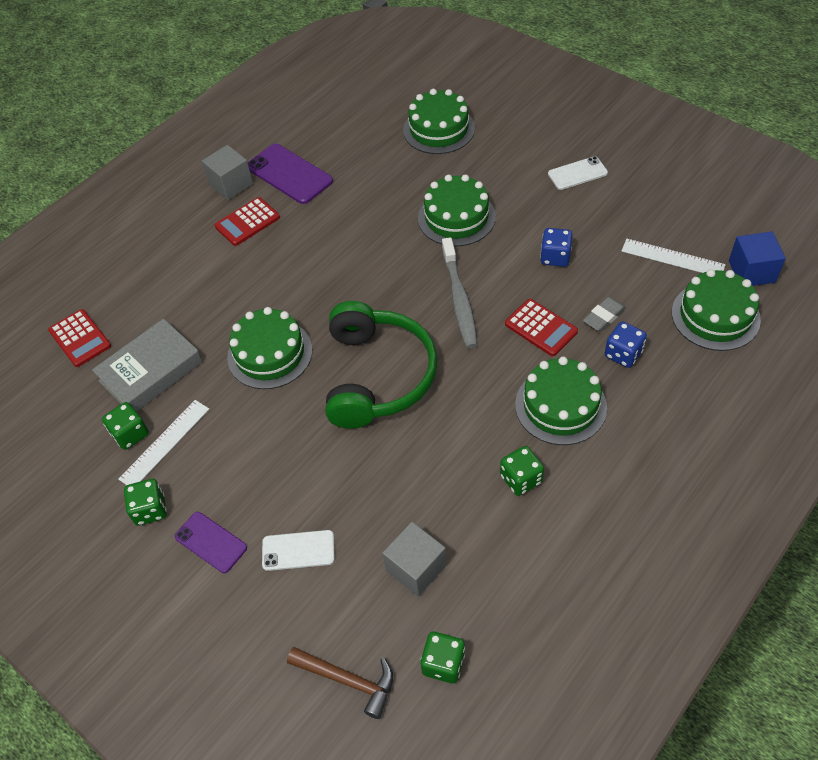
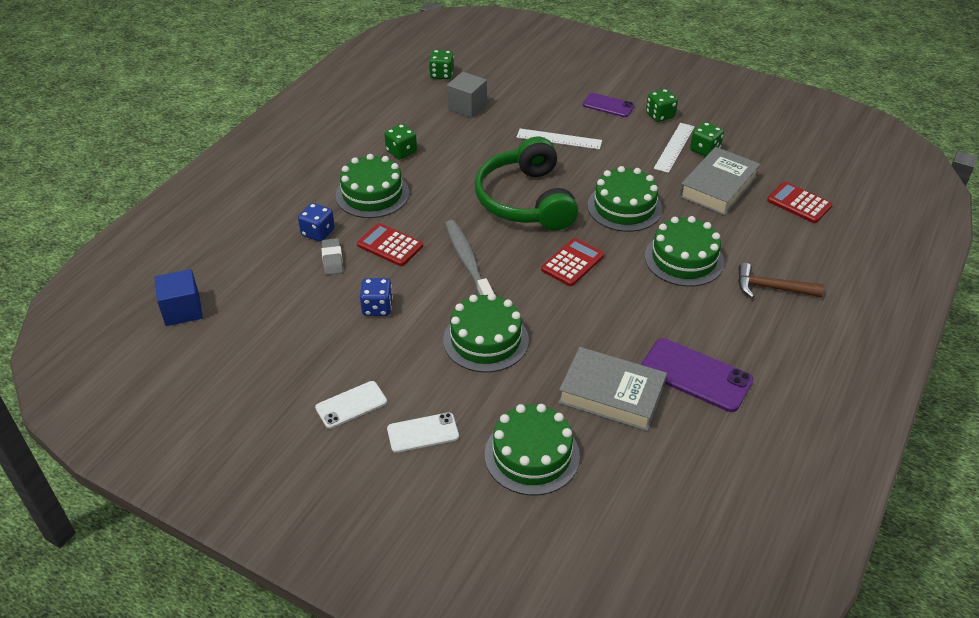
camera: 165 degrees right, 10 degrees down
(231, 184) = (757, 357): grey cube -> none
(247, 222) = (711, 315): red calculator -> red calculator (572, 263)
(298, 550) = (547, 107): white phone -> white phone (423, 432)
(348, 680) = (495, 64): brown hammer -> brown hammer (771, 288)
(363, 165) = (611, 394): none -> grey book
(604, 316) = (332, 259): grey eraser -> grey eraser turned 45 degrees counterclockwise
(672, 258) = (258, 316): white ruler -> white ruler (559, 139)
(715, 316) = (229, 268): green cake -> green cake (684, 259)

